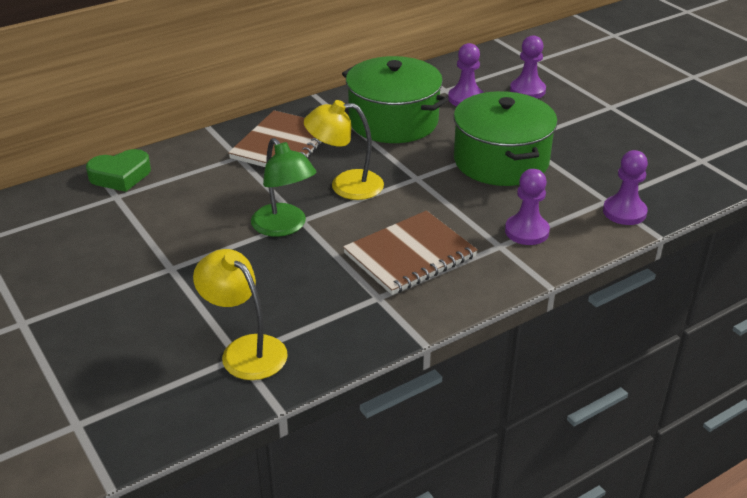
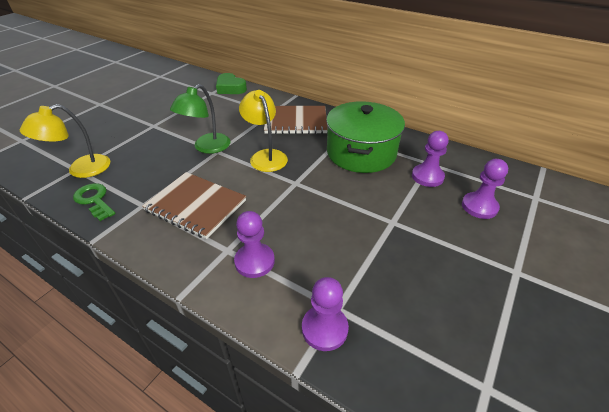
camera: 65 degrees right, 5 degrees up
(245, 350) = (81, 170): yellow lamp -> yellow lamp turned 150 degrees counterclockwise
(337, 338) = (94, 200): none -> green key
(501, 161) = (351, 219): green pot -> none

